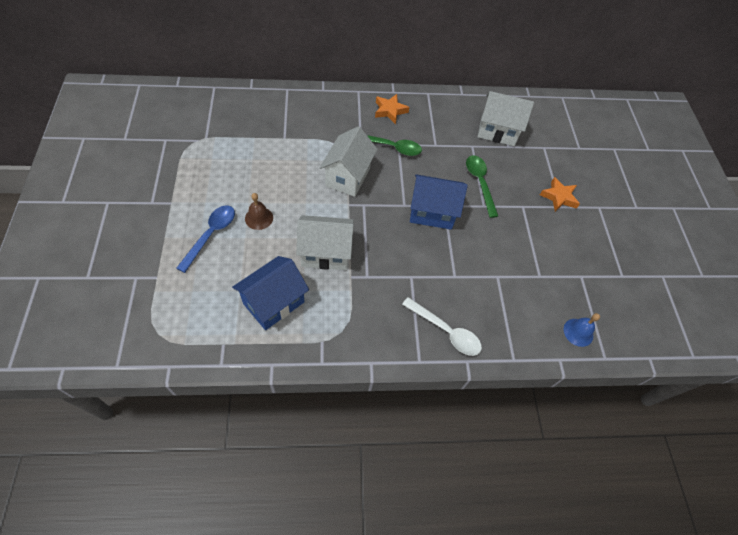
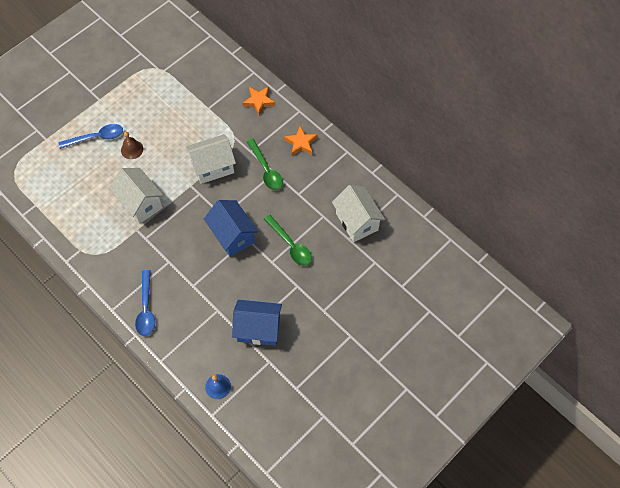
camera: 55 degrees right, 5 degrees up
(274, 303) = (82, 206): blue house -> blue house (258, 329)
(446, 331) = (146, 309): white spoon -> blue spoon
(480, 183) = (291, 245): green spoon -> green spoon turned 105 degrees clockwise
(559, 197) = (331, 303): orange star -> orange star (259, 102)

